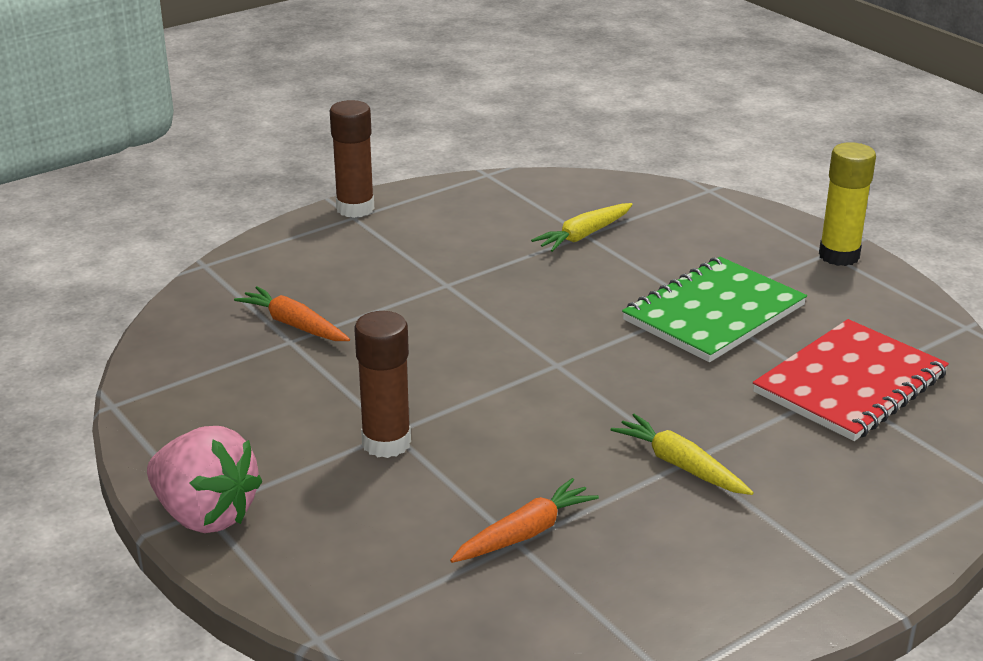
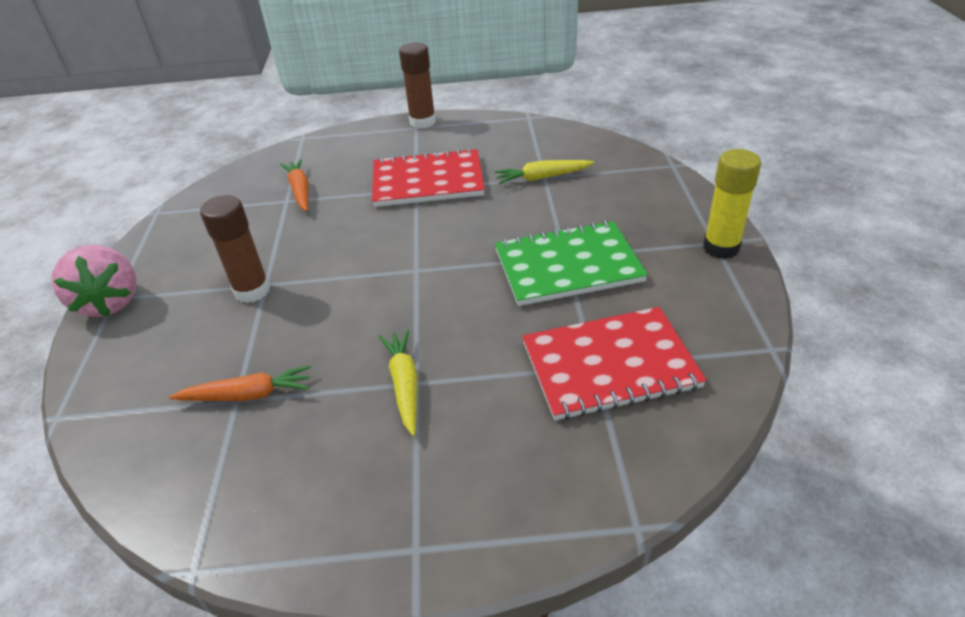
camera: 35 degrees right, 10 degrees up
(451, 272) = (428, 181): none -> red notebook

